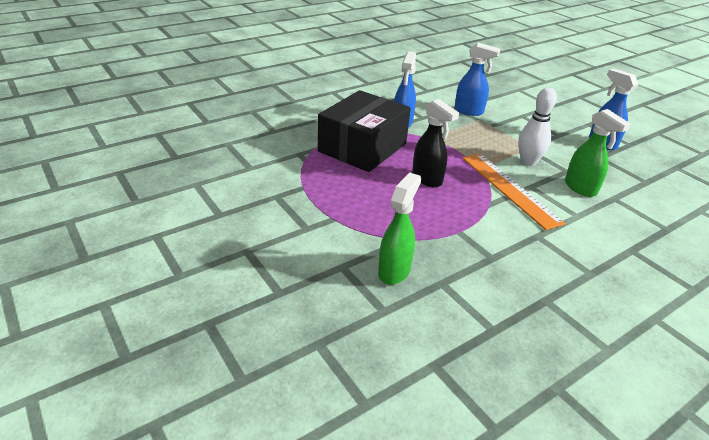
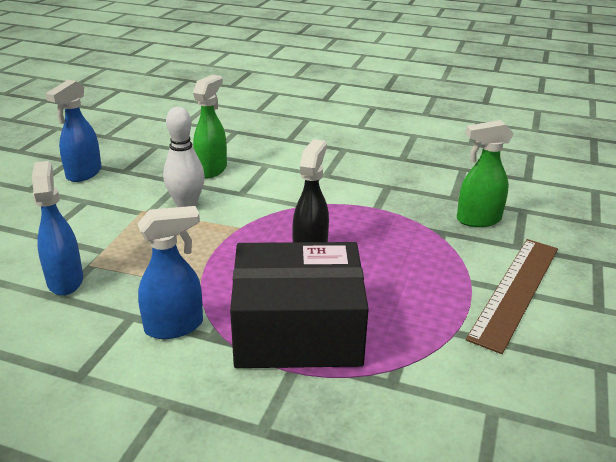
camera: 125 degrees left, 5 degrees down
(303, 229) = (515, 291): none -> brown ruler
(509, 189) = (262, 202): orange ruler -> none

